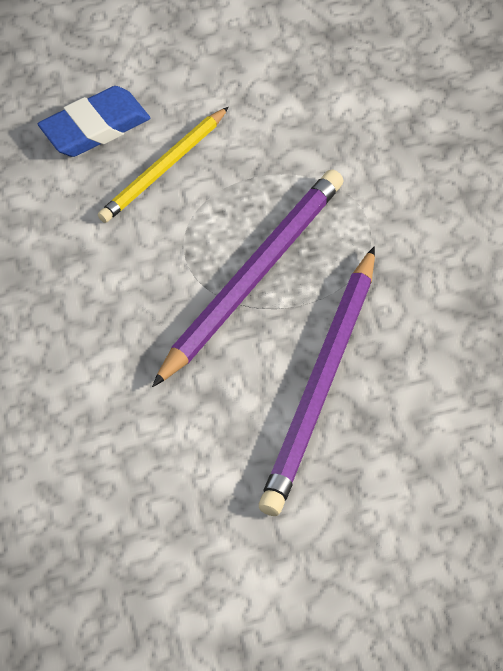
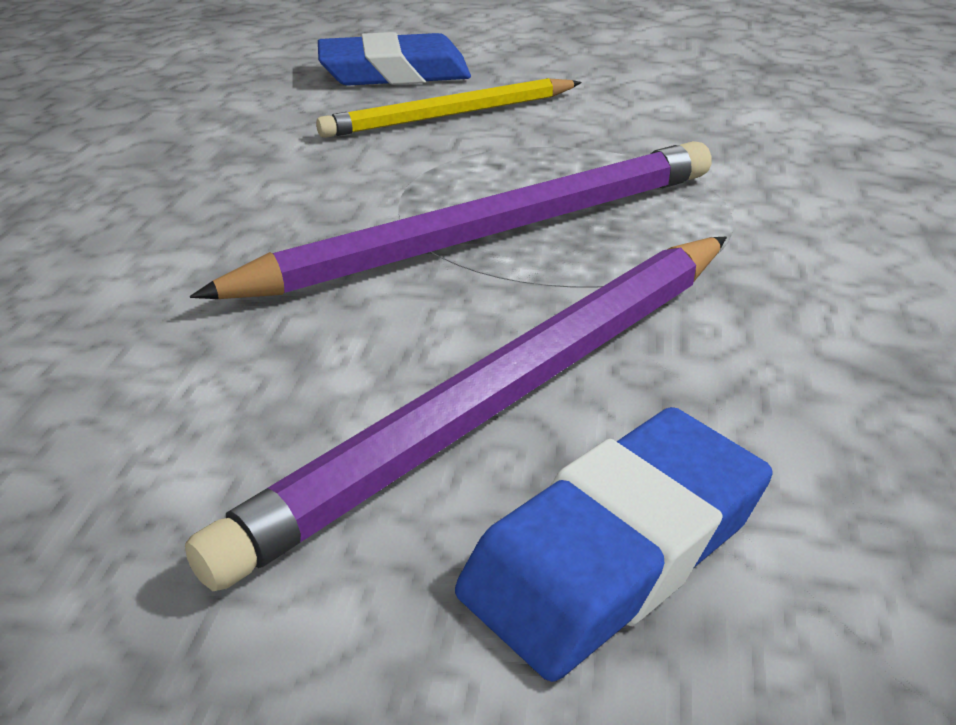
camera: 25 degrees right, 20 degrees down
(396, 442) = (615, 549): none -> blue eraser

